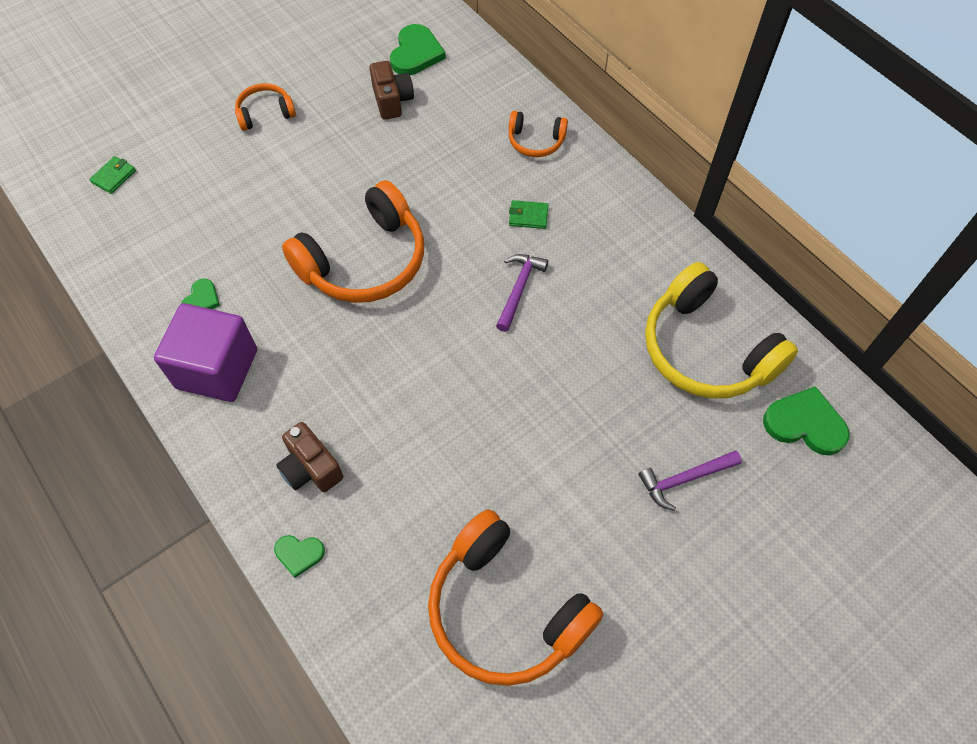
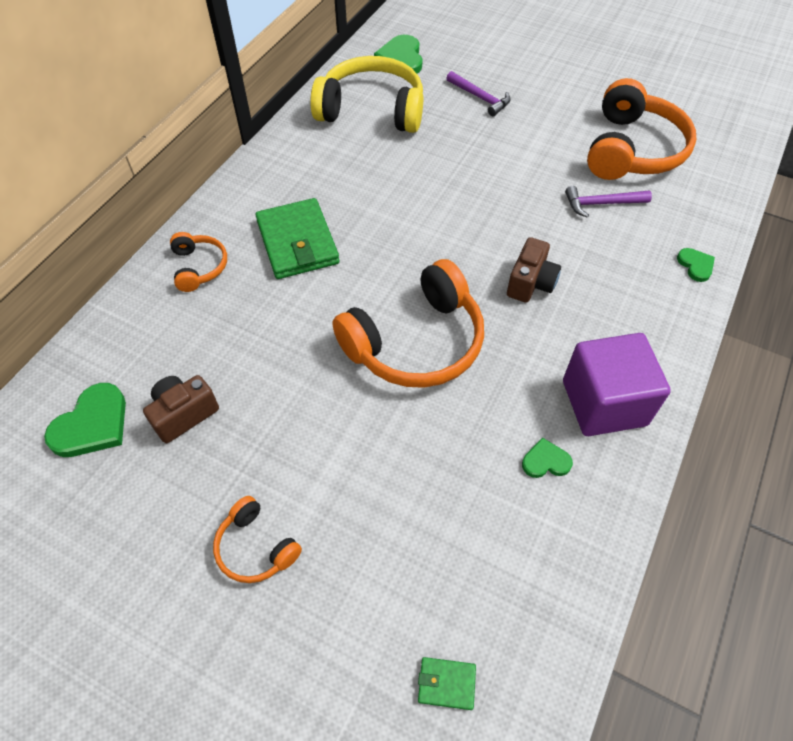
camera: 115 degrees left, 5 degrees down
(311, 468) = (631, 289): brown camera -> brown camera (531, 283)
(364, 261) = (415, 342): orange headphones -> orange headphones turned 120 degrees clockwise
(416, 53) = (92, 424): green heart -> green heart turned 135 degrees clockwise
(519, 289) = (380, 223): purple hammer -> purple hammer (601, 204)
(528, 216) = (297, 242): green wallet -> green wallet, size x2.27
(706, 349) = (372, 110): yellow headphones -> yellow headphones turned 105 degrees counterclockwise

